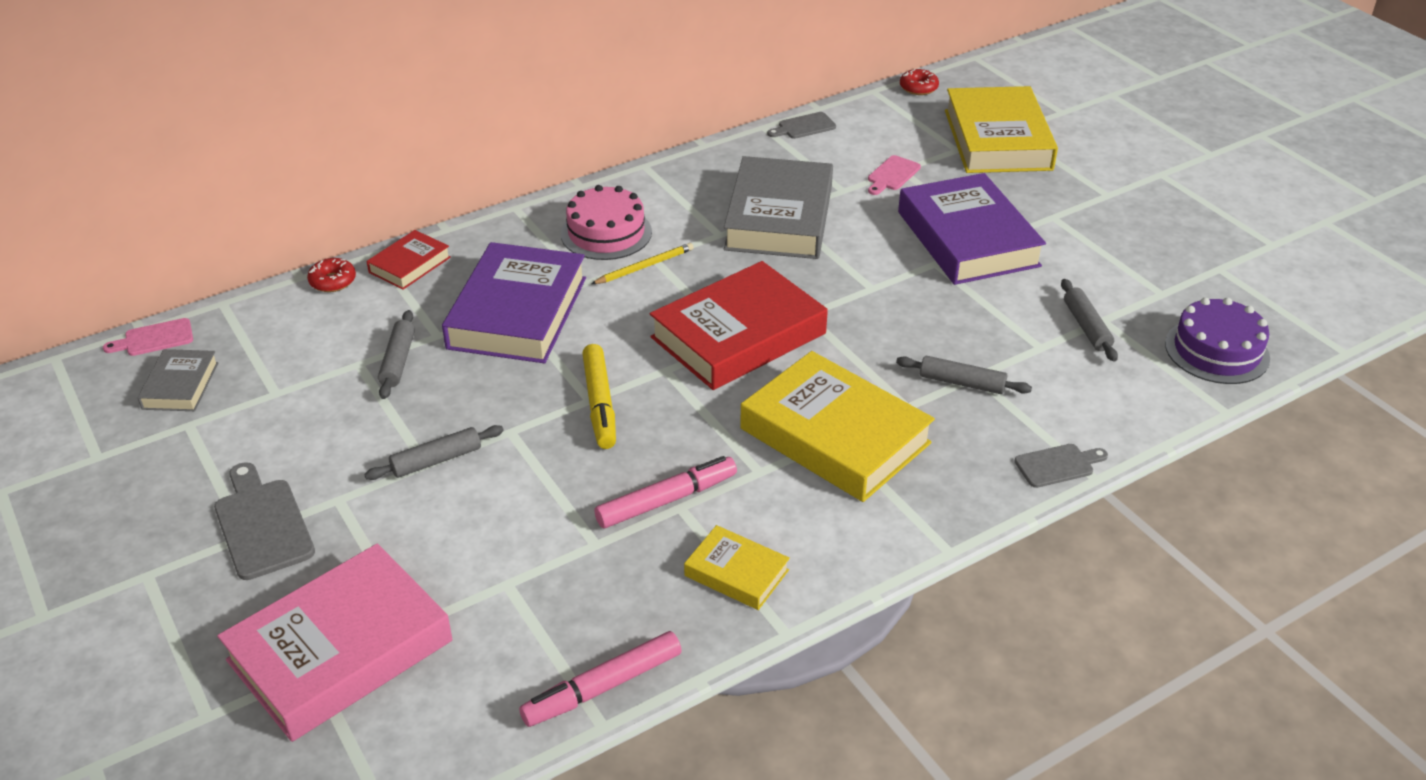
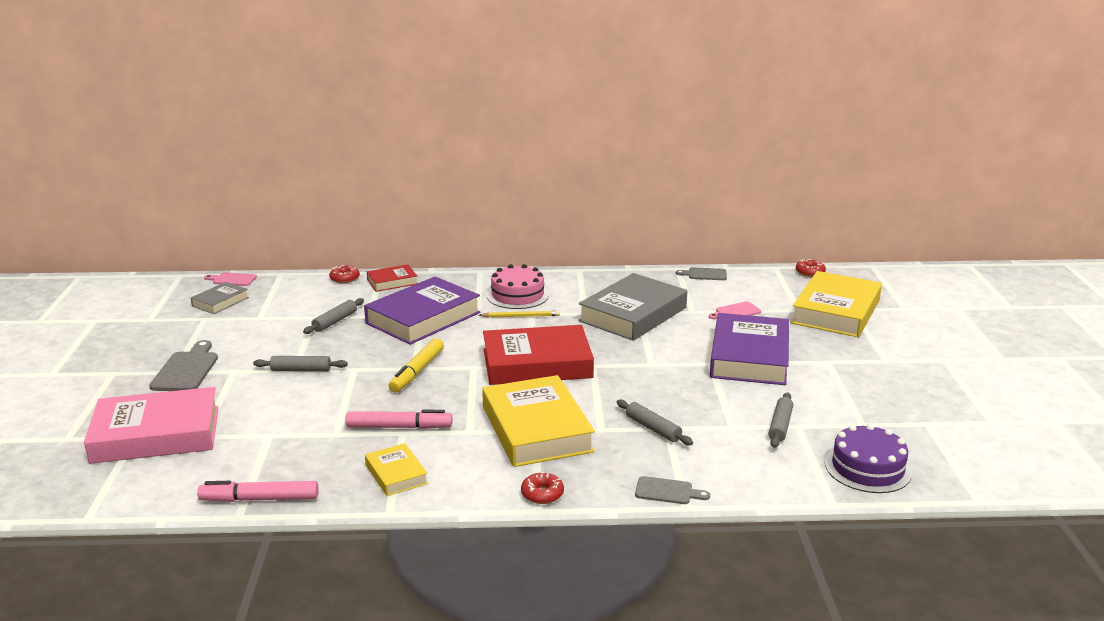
camera: 30 degrees right, 15 degrees down
(932, 527) = (542, 494): none -> red donut

